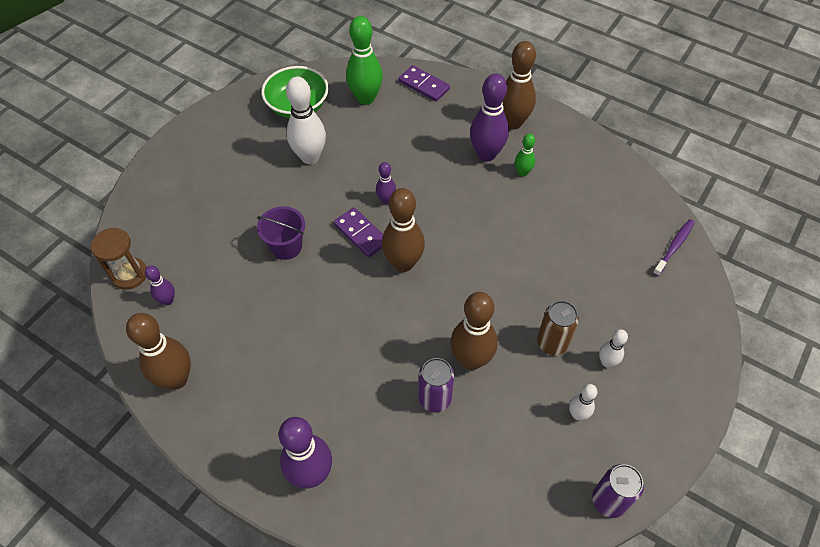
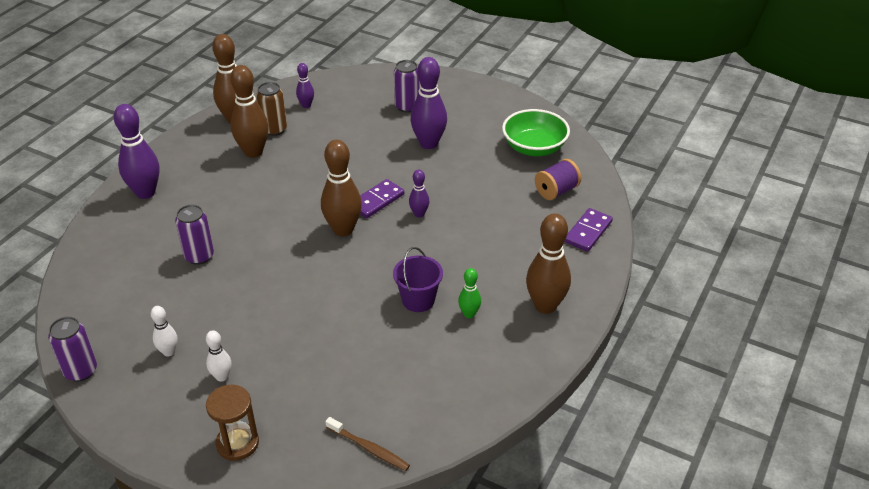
camera: 85 degrees right, 15 degrees down
(129, 274) = (331, 84): brown hourglass -> brown hourglass (237, 443)
(200, 202) = (407, 106): none -> purple can
(286, 246) = (360, 158): purple bucket -> purple bucket (418, 300)
(310, 157) = (468, 161): white bowling pin -> none
(366, 98) = (556, 191): green bowling pin -> purple spool
(471, 360) = (235, 278): brown bowling pin -> brown bowling pin (253, 152)
(486, 154) = (492, 284): purple bowling pin -> purple bowling pin (429, 143)
(552, 343) = (247, 335): brown can -> brown can (274, 129)
(674, 247) = (369, 448): purple toothbrush -> brown toothbrush

